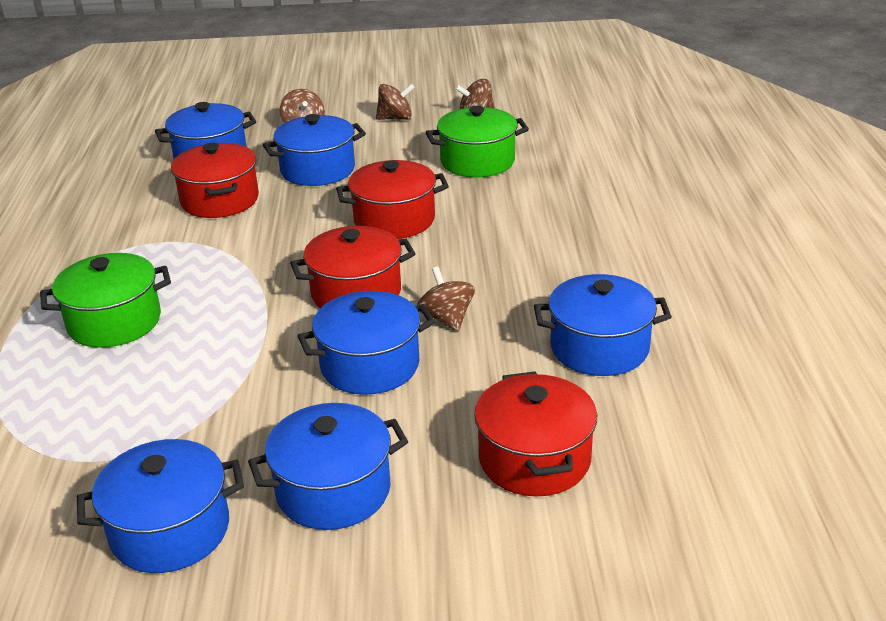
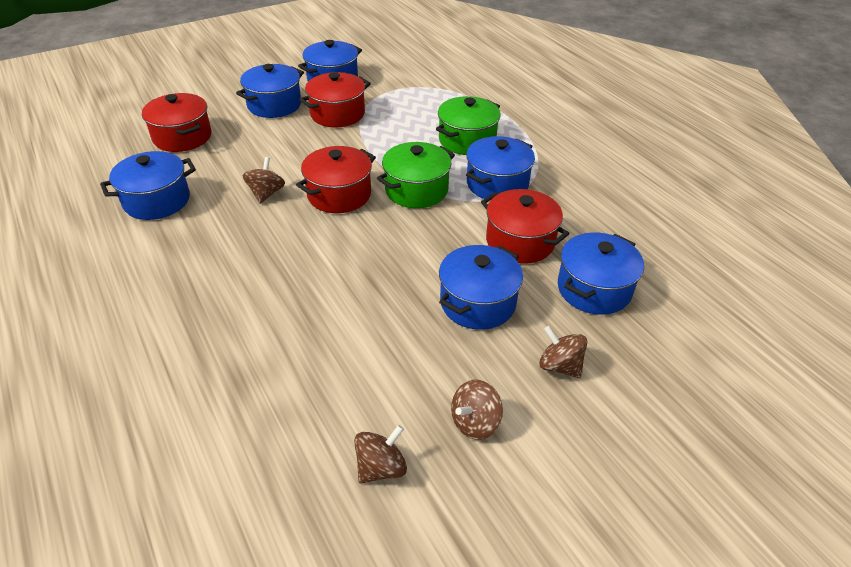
camera: 150 degrees right, 10 degrees up
(370, 365) = (296, 156): blue pot -> blue pot (497, 184)
(394, 220) = (359, 263): red pot -> red pot (337, 114)
(447, 319) = (266, 193): brown spinning top -> brown spinning top turned 120 degrees counterclockwise
(477, 161) = (329, 368): green pot -> green pot (416, 190)

